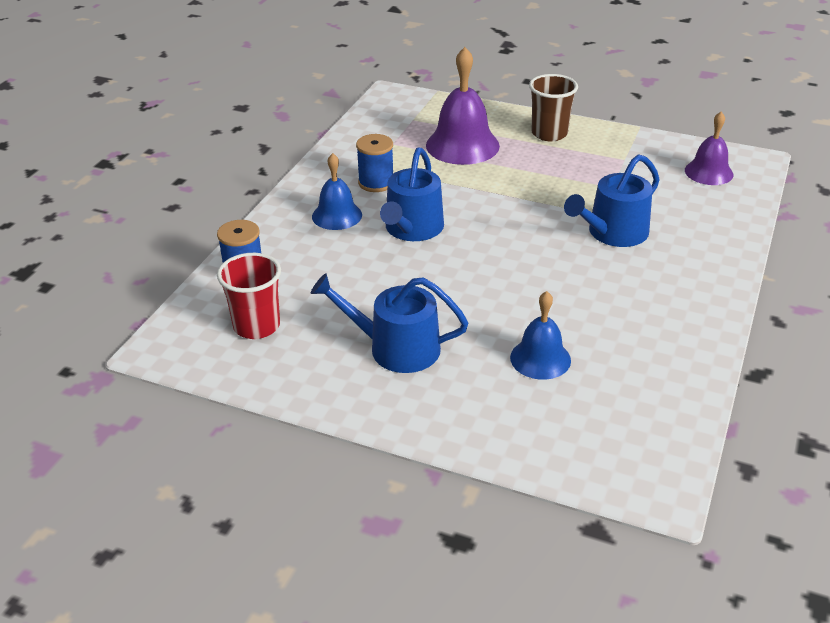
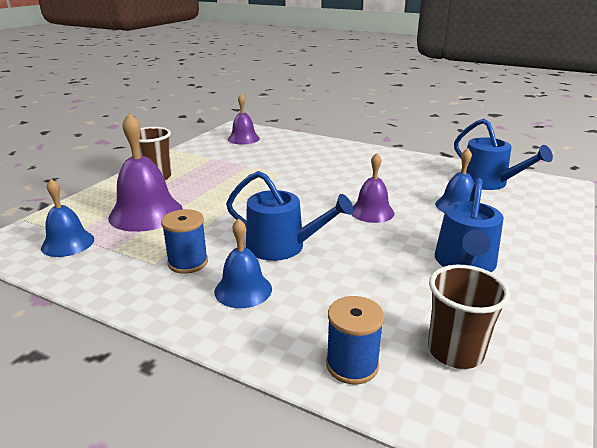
camera: 85 degrees left, 10 degrees down
(256, 326) = (455, 351): red cup -> brown cup
(399, 121) = (68, 243): none -> blue bell
(504, 286) = (372, 212): none -> purple bell
(612, 233) = (307, 171): blue watering can -> blue watering can (488, 182)

